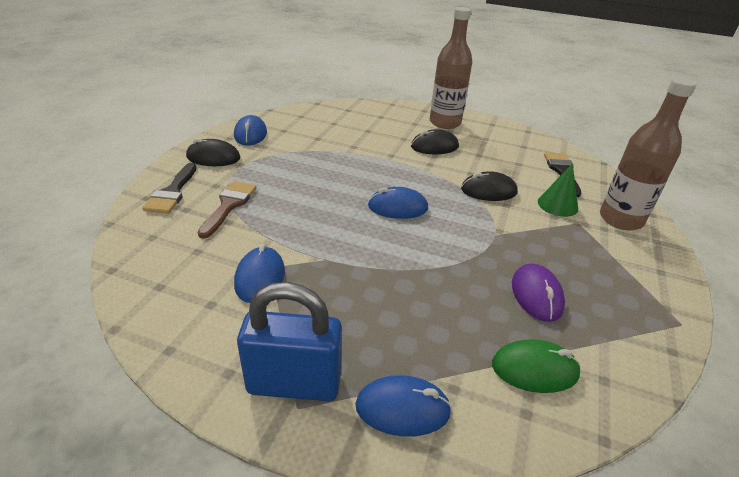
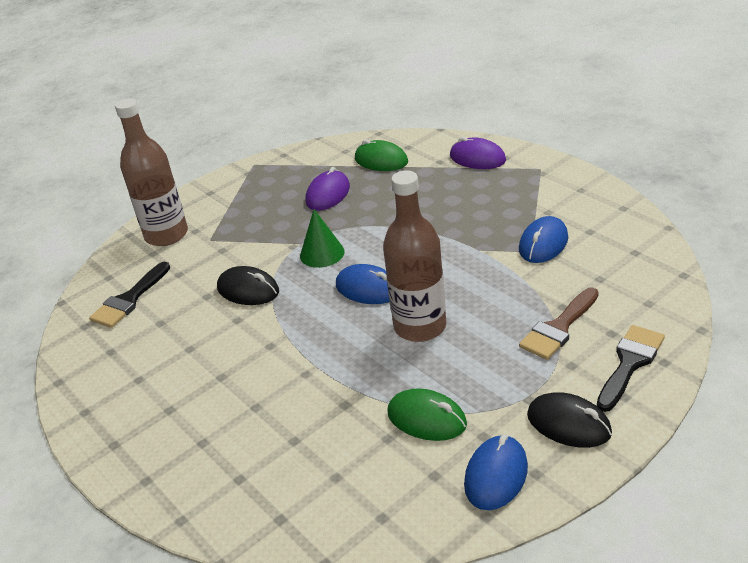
camera: 145 degrees left, 0 degrees up
(294, 384) = (538, 178): blue padlock -> none
(300, 147) = (426, 419): none -> green mouse
(402, 409) = (477, 158): blue mouse -> purple mouse
(434, 146) = (230, 377): black mouse -> none
(445, 123) = (153, 432): brown bottle -> brown bottle (420, 326)
(557, 205) = (200, 260): green cone -> green cone (322, 253)

